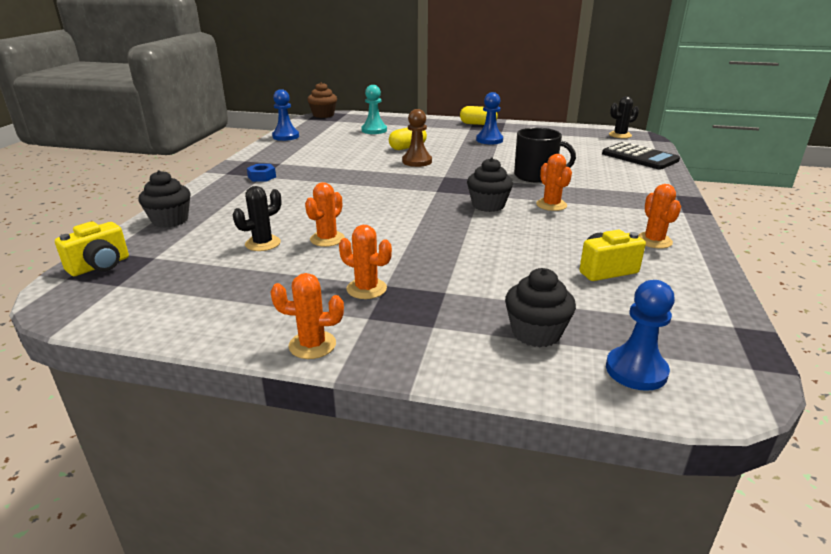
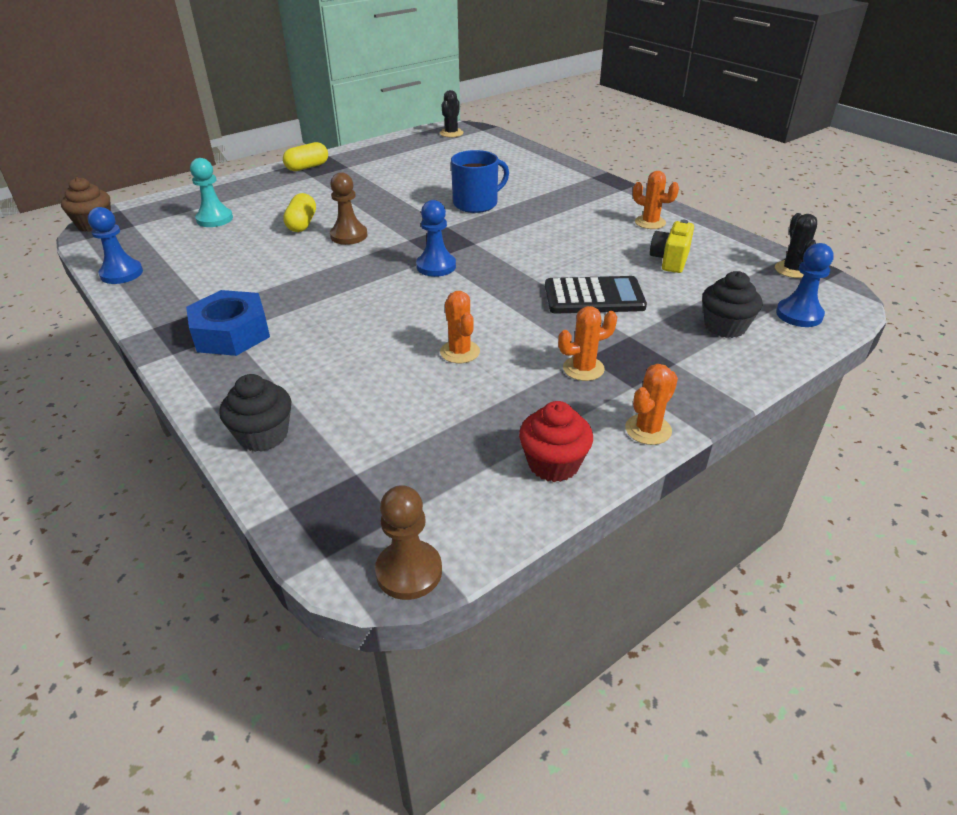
camera: 50 degrees left, 10 degrees up
(65, 308) = (409, 571): none -> brown pawn
(100, 266) = (326, 521): yellow camera -> none
(224, 319) = (553, 464): none -> red cupcake
(262, 177) = (231, 333): blue nut -> blue nut, size x2.03
(263, 243) = (418, 391): black cactus -> black cactus (792, 270)
(488, 205) = (503, 250): black cupcake -> none
(489, 140) = (360, 182): blue pawn -> blue pawn (436, 266)
(536, 176) = (476, 204): black mug -> blue mug
(551, 205) = (541, 226): orange cactus -> none
(639, 157) = (507, 151): black calculator -> black calculator (594, 297)

